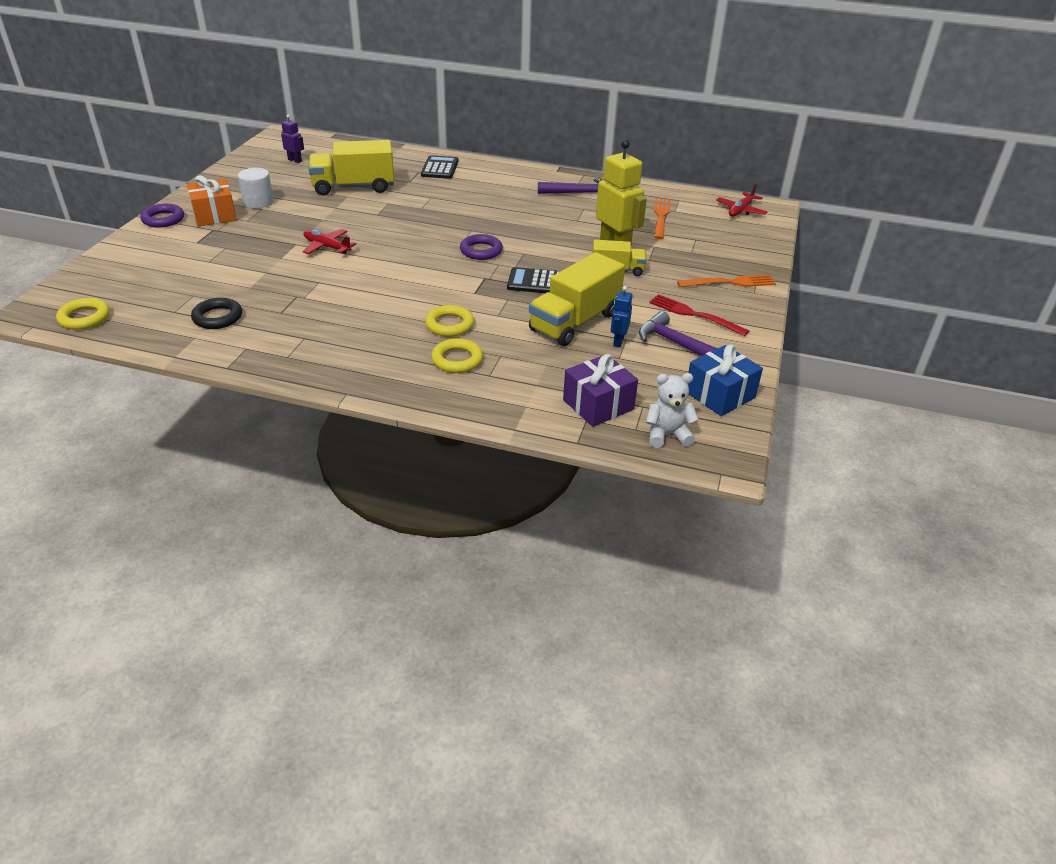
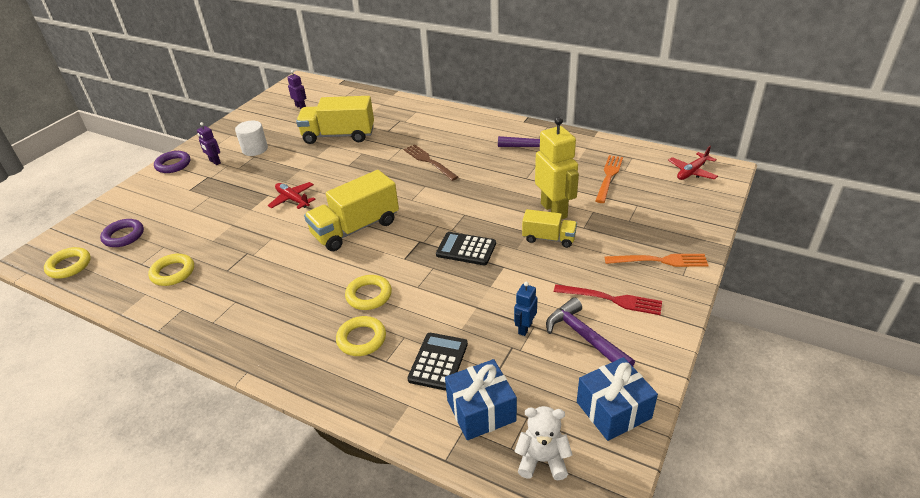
camera: 15 degrees right, 0 degrees up
(214, 215) = (215, 162): orange gift -> purple robot
(217, 317) = (173, 273): black ring -> yellow ring
(440, 168) = (419, 117): black calculator -> black calculator (438, 361)
(467, 208) = (428, 161): none -> brown fork
(481, 251) = (426, 210): purple ring -> purple ring (124, 236)
(575, 322) = (488, 300): yellow truck -> yellow truck (356, 228)
(598, 405) = (481, 410): purple gift -> blue gift
(694, 314) = (612, 299): red fork -> red fork turned 150 degrees clockwise

